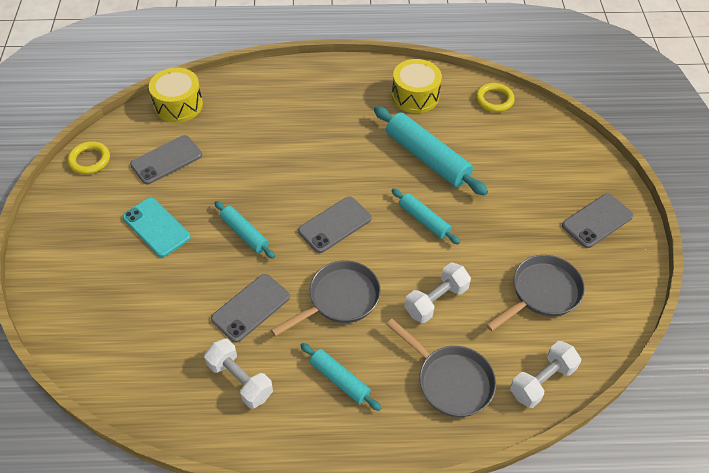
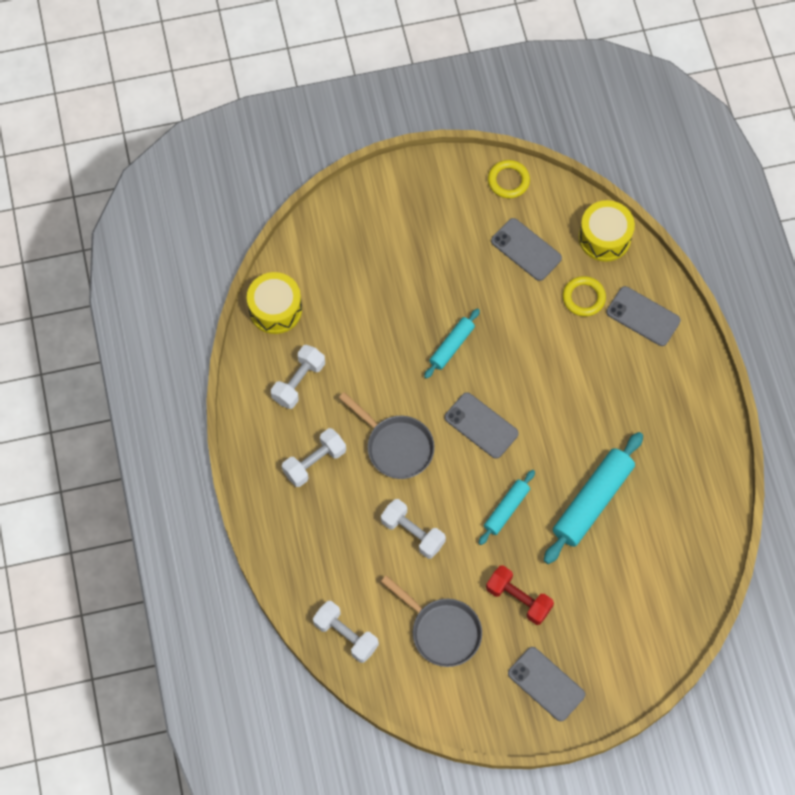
camera: 80 degrees right, 15 degrees up
(156, 227) = (441, 267): turquoise phone -> none
(251, 308) = (371, 372): grey phone -> grey phone (643, 316)
(339, 380) = (314, 462): turquoise rolling pin -> white dumbbell
(415, 96) = (684, 476): yellow drum -> yellow drum (275, 309)
(450, 381) = (331, 555): grey pan -> none
(494, 100) = (701, 564): yellow ring -> yellow ring (583, 298)
(514, 226) = (518, 599): none -> red dumbbell

